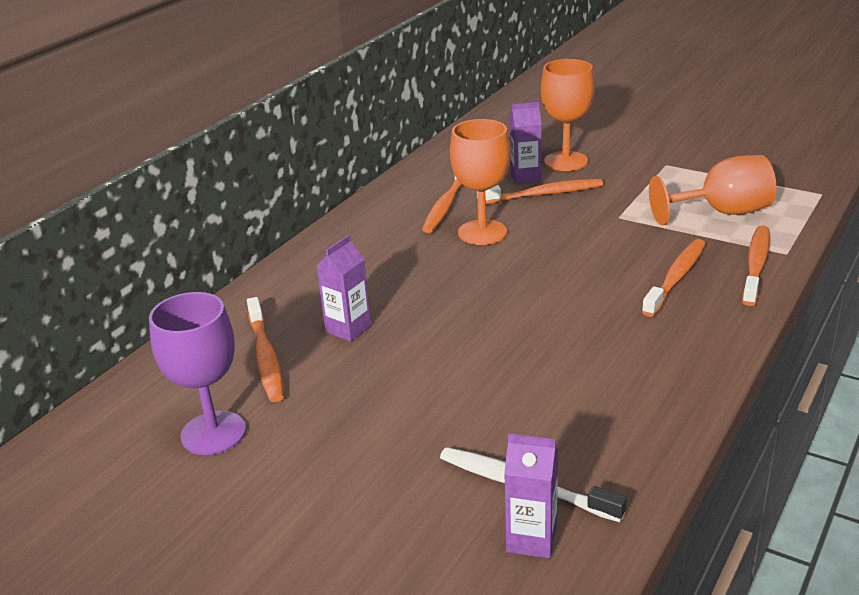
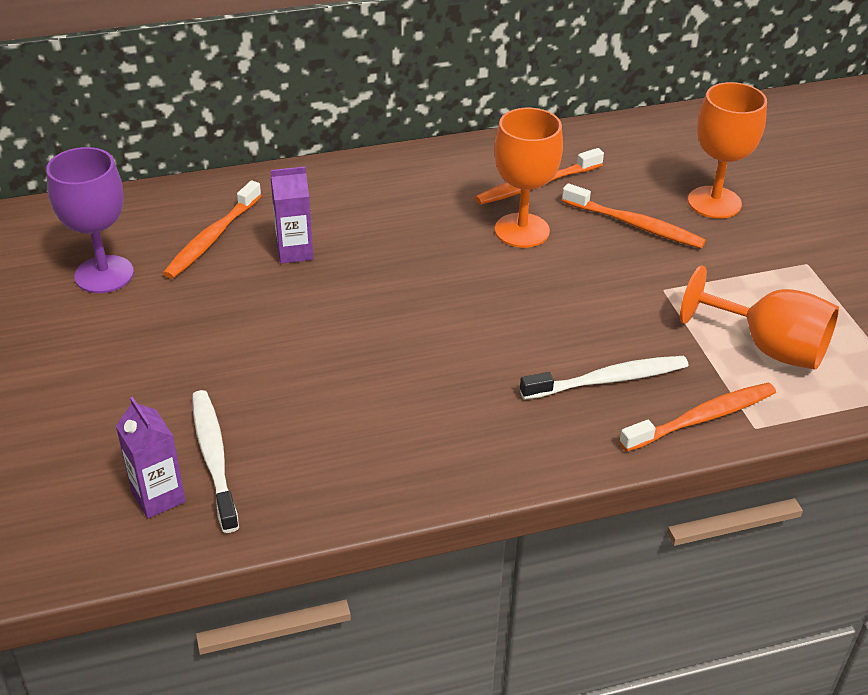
camera: 40 degrees right, 10 degrees up
(525, 177) = (649, 197): purple carton -> none
(676, 277) = (608, 380): orange toothbrush -> white toothbrush

